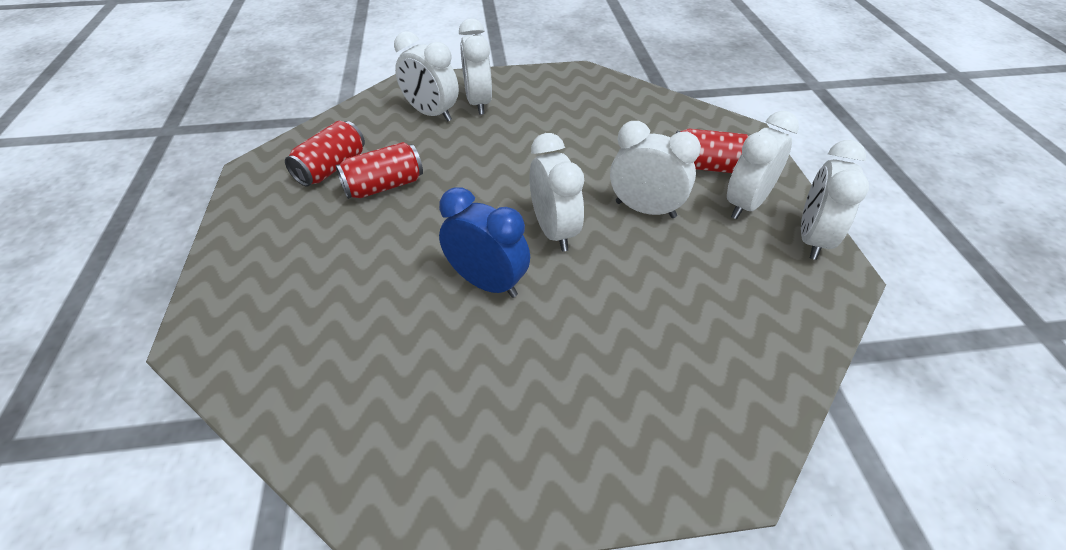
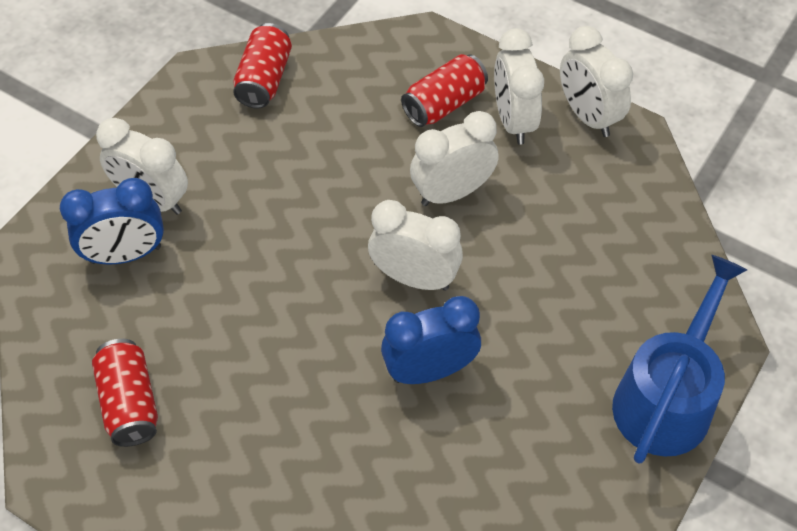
camera: 50 degrees left, 10 degrees up
(384, 186) = (212, 372): red can -> red can (264, 79)
(431, 114) = (126, 255): white clock -> blue clock
(625, 459) = (666, 398): none -> blue watering can

